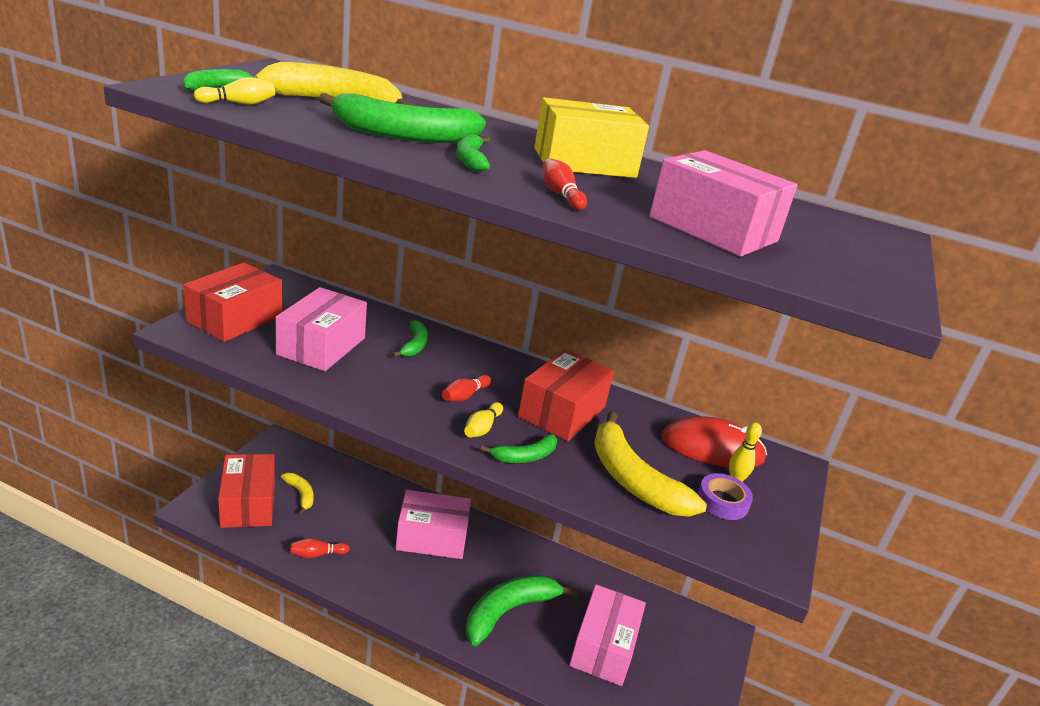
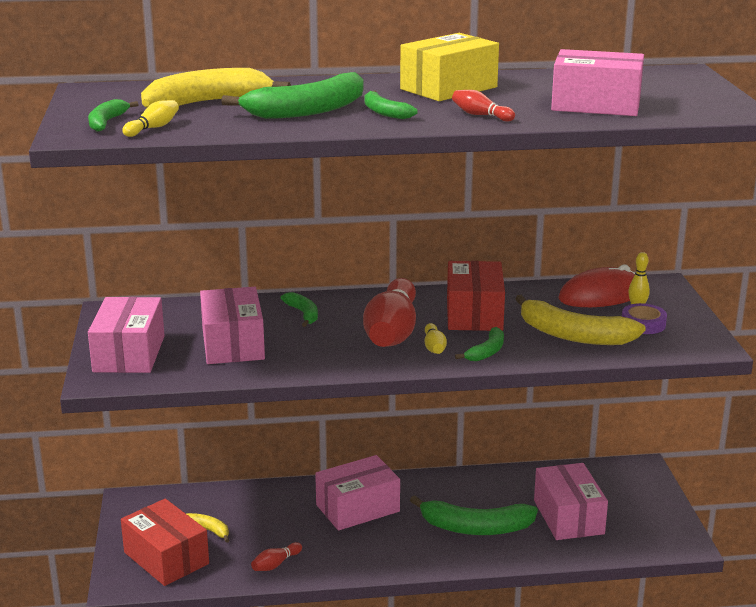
camera: 25 degrees left, 5 degrees down
(235, 319) = (129, 354): red box -> pink box
(464, 396) = (392, 332): red bowling pin -> red bowling pin, size x2.40
(509, 611) = (475, 528): green banana -> green banana turned 105 degrees counterclockwise

